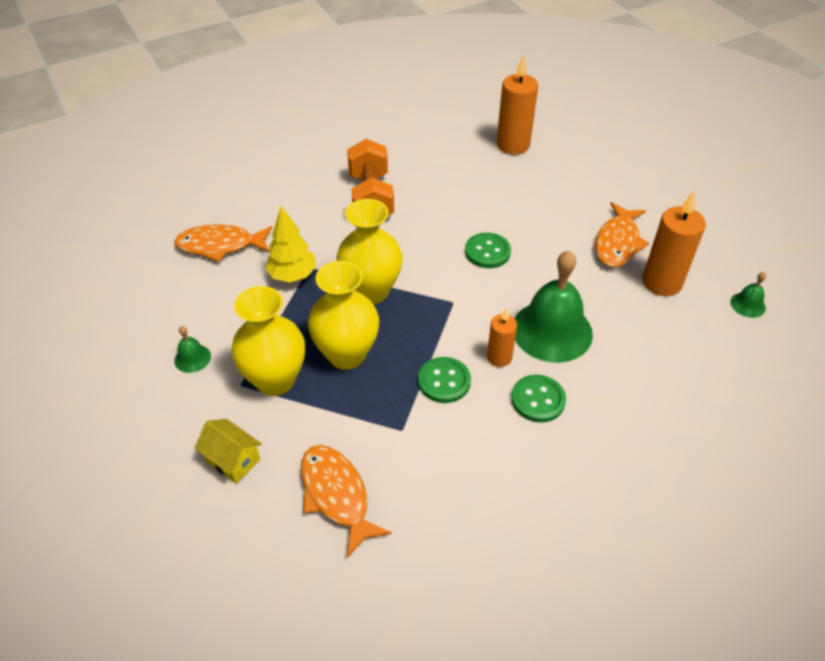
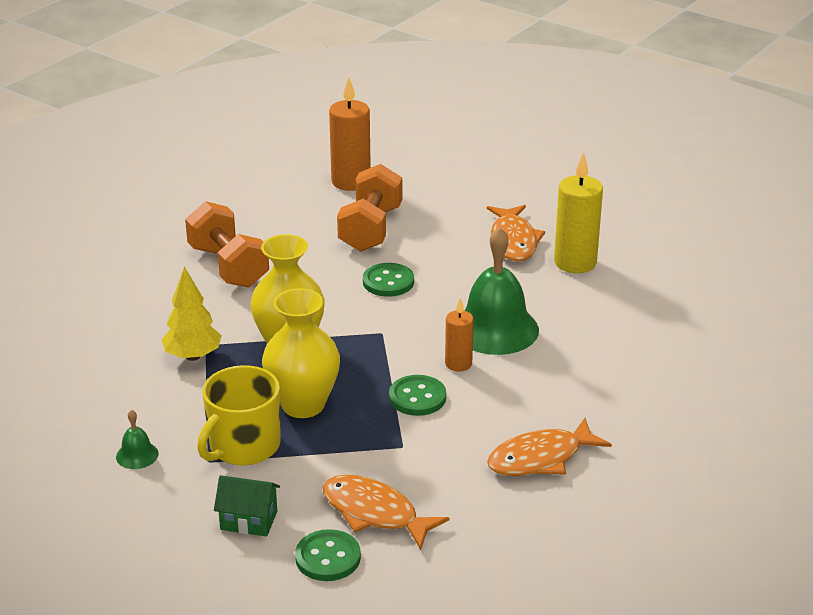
camera: 25 degrees left, 15 degrees down
(220, 245) = (87, 352): orange fish -> orange fish (540, 458)
(232, 460) = (249, 520): yellow house -> green house
(275, 380) = (243, 446): yellow vase -> yellow mug
(502, 195) = (370, 229): none -> orange dumbbell
(538, 400) = (517, 385): green button -> green button (328, 557)
(661, 282) = (575, 262): orange candle -> yellow candle
(747, 304) = (663, 259): green bell -> none

